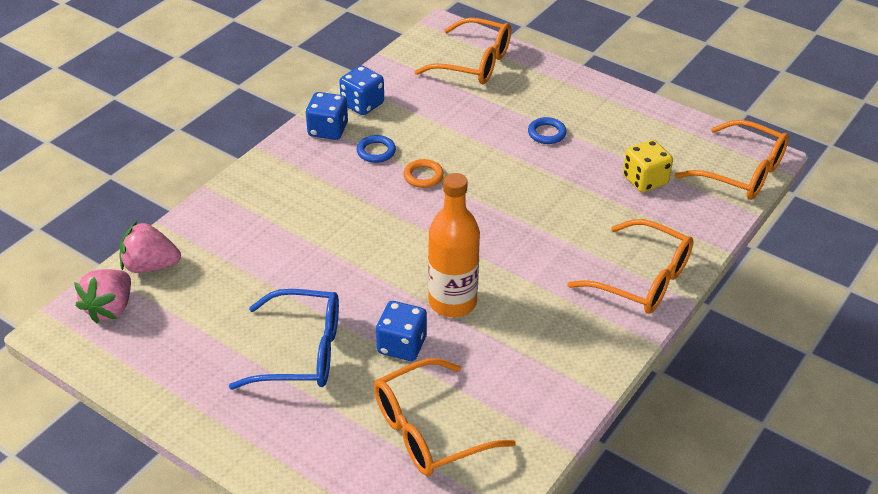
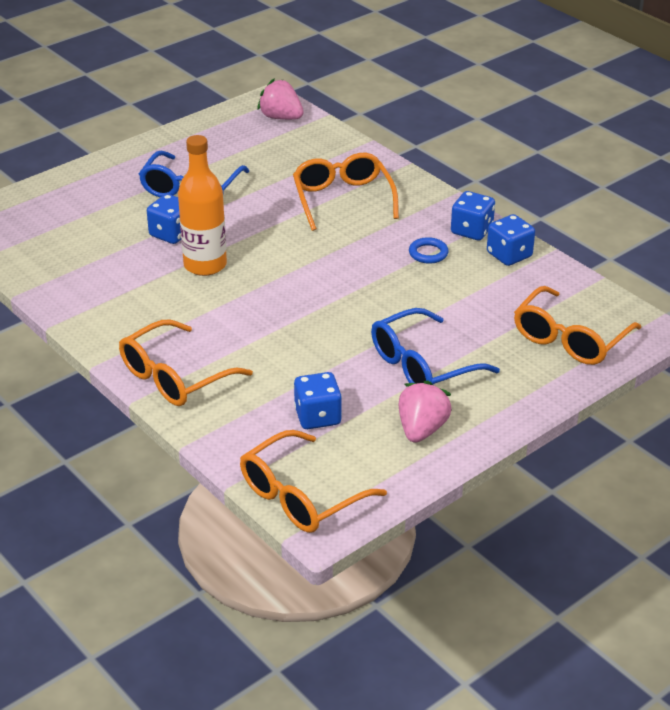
camera: 105 degrees right, 5 degrees down
(150, 266) = (320, 134): pink strawberry -> pink strawberry (422, 429)
(423, 176) = (380, 275): orange ring -> none
(429, 430) = (80, 234): orange glasses -> orange glasses (343, 199)
(546, 133) = (422, 365): blue ring -> blue glasses
(645, 180) = (318, 416): yellow dice -> blue dice

